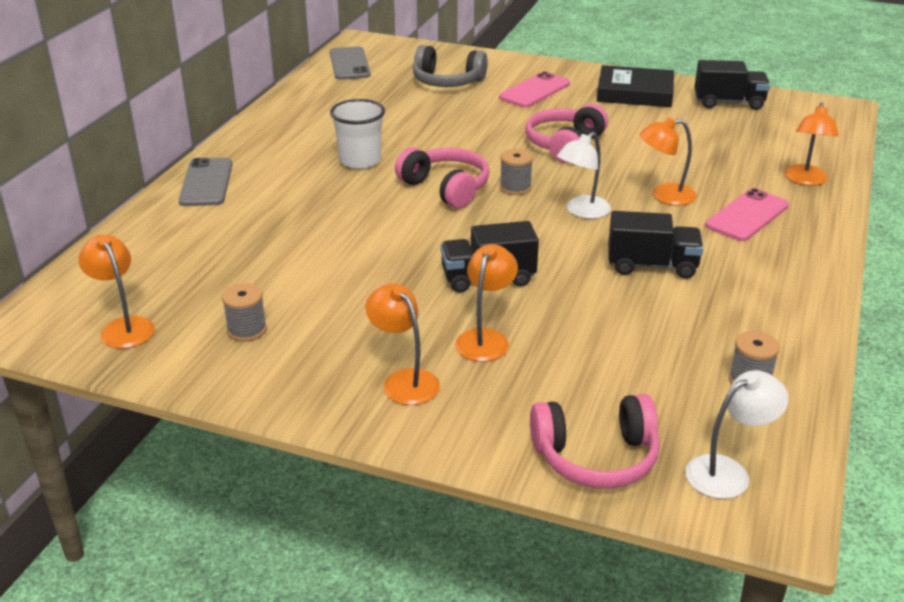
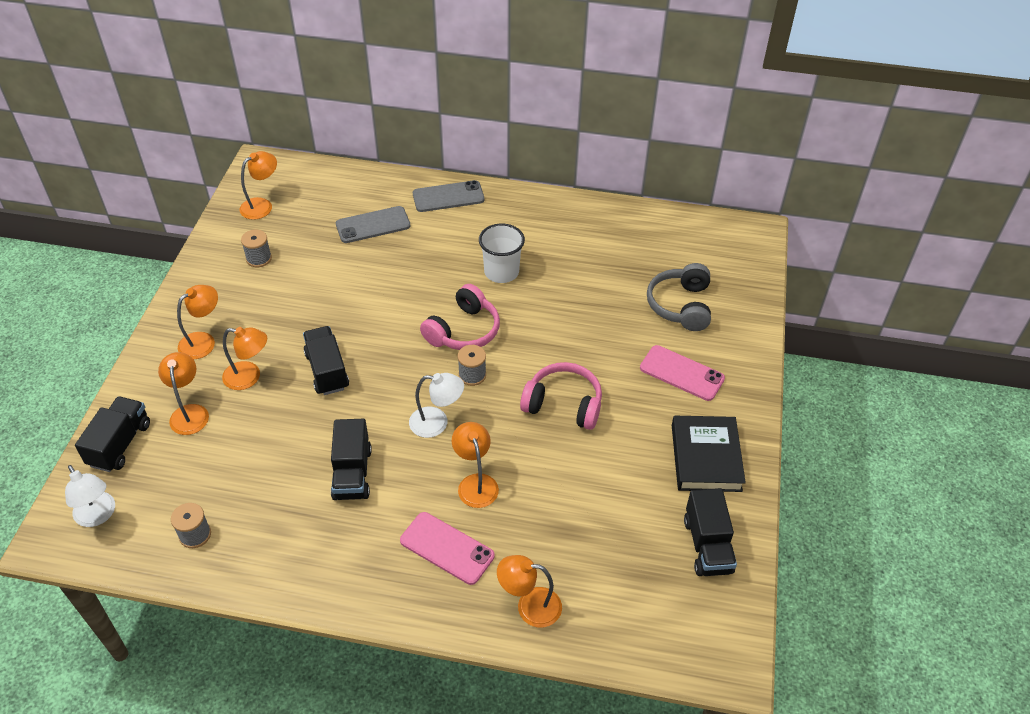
camera: 80 degrees right, 15 degrees up
(349, 64) = (697, 233): grey phone -> grey phone (373, 225)
(542, 390) = (189, 412): none -> orange lamp
(582, 211) = (437, 423): white lamp -> white lamp turned 150 degrees clockwise
(596, 457) = (120, 444): pink headphones -> black truck

